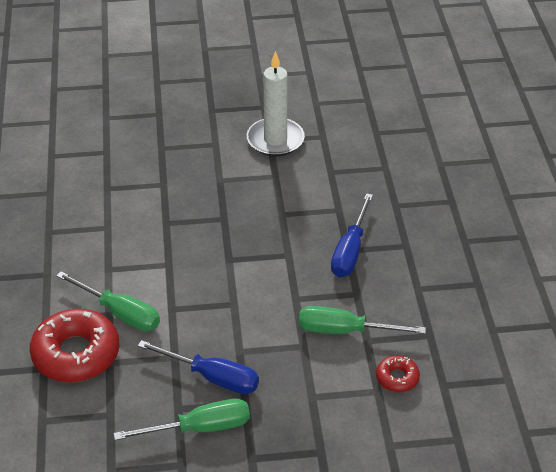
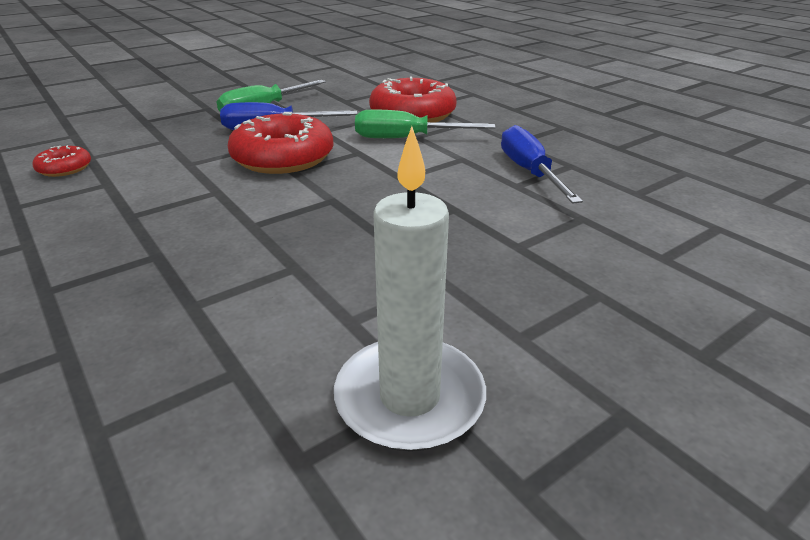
camera: 150 degrees right, 10 degrees down
(231, 324) = (283, 157): none -> red donut
(345, 331) = (139, 183): green screwdriver -> none
(350, 251) = (151, 255): blue screwdriver -> blue screwdriver (529, 172)

